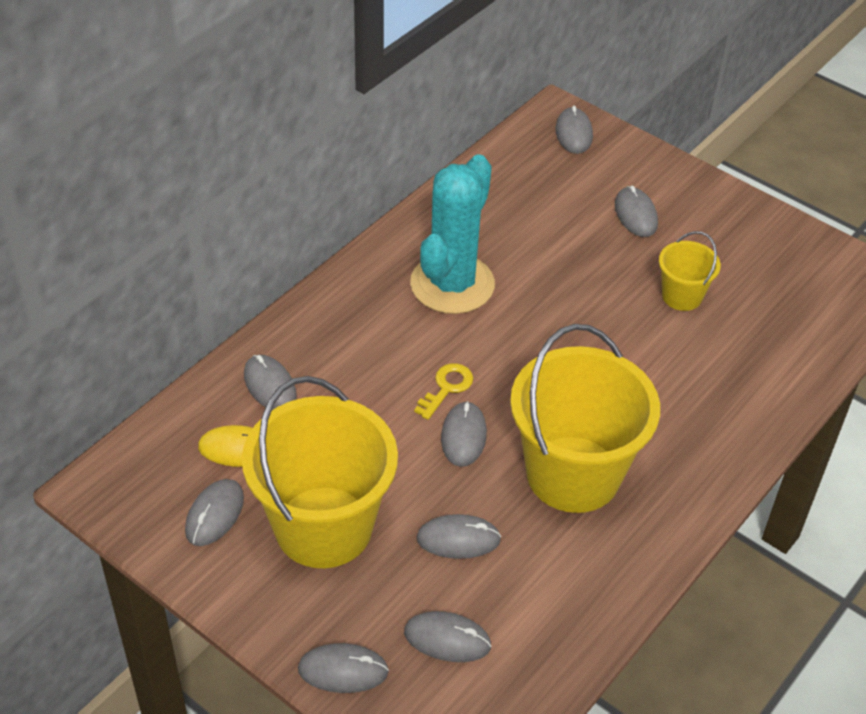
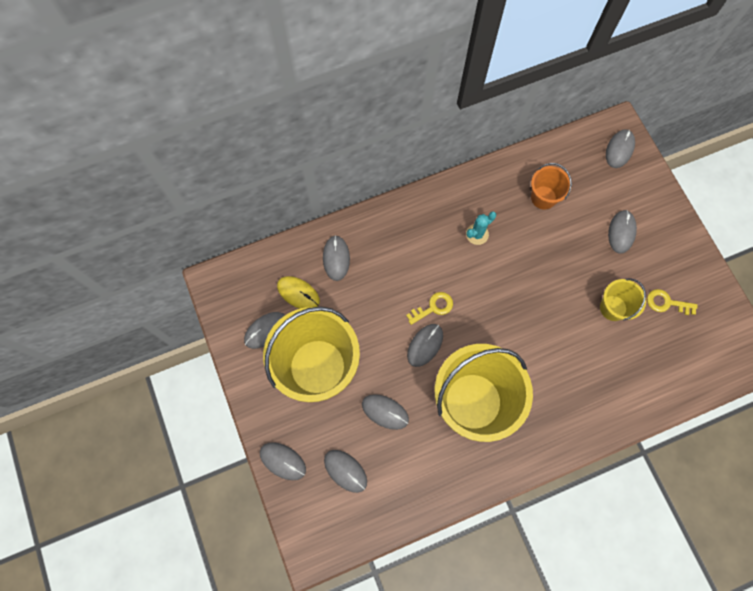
camera: 30 degrees right, 25 degrees up
(452, 284) = (477, 234): turquoise cactus -> turquoise cactus, size x0.42
(513, 214) = (543, 197): none -> orange bucket
(742, 265) = (666, 303): none -> yellow key

